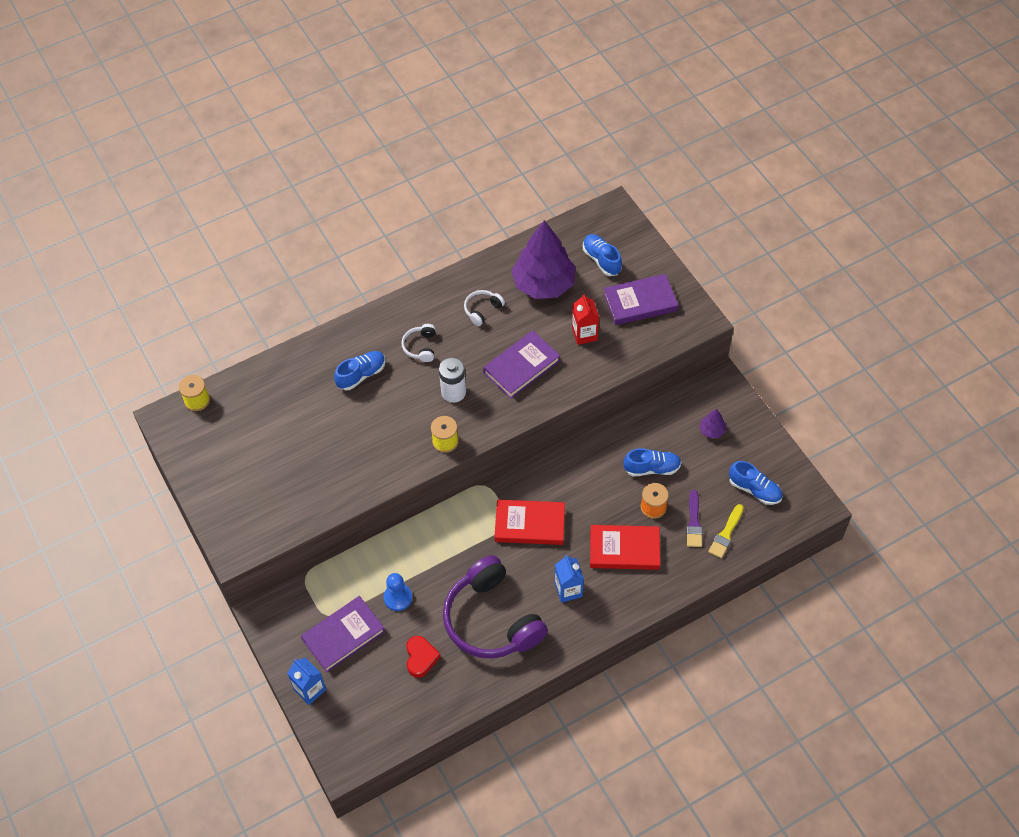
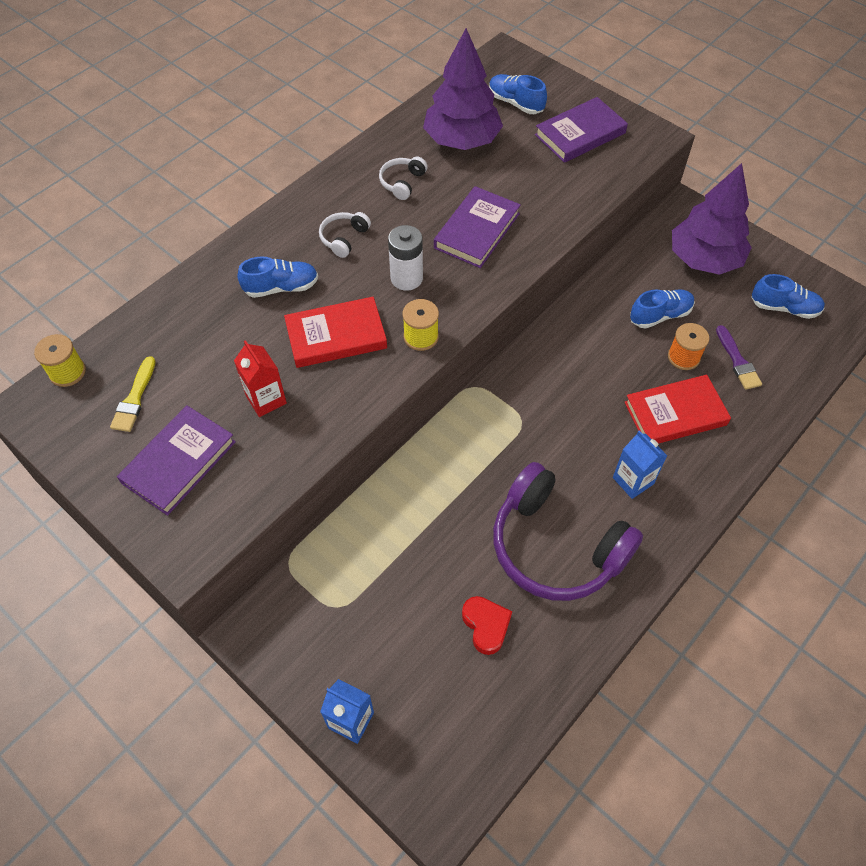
camera: 20 degrees left, 0 degrees up
(343, 635) = (370, 628): purple book -> purple book (179, 462)
(361, 375) = (281, 287): blue shoe -> blue shoe turned 45 degrees clockwise
(398, 598) = (423, 555): blue pawn -> none
(421, 347) = (344, 238): white headphones -> white headphones turned 45 degrees clockwise
(529, 524) = (549, 416): red book -> red book (336, 336)
(584, 334) = (534, 180): red carton -> red carton (266, 399)
(712, 431) = (704, 259): purple tree -> purple tree, size x2.43
(726, 534) = (780, 363): yellow brush -> yellow brush (134, 398)

